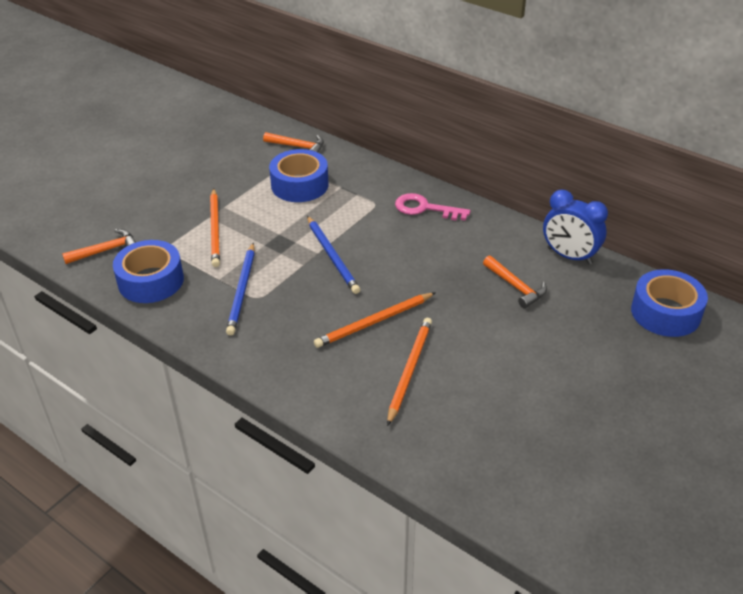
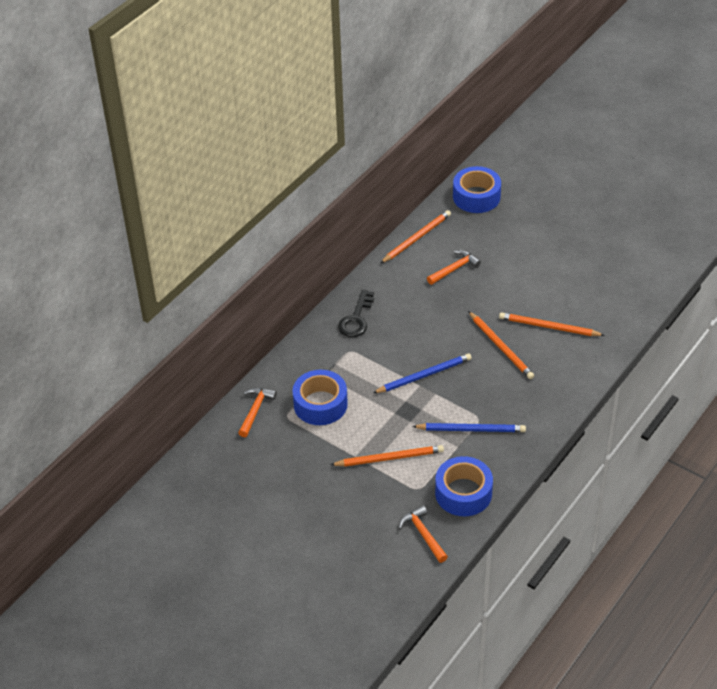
camera: 90 degrees left, 5 degrees up
(425, 208) = (356, 319): pink key -> black key
(569, 256) = (416, 238): blue clock -> orange pencil

